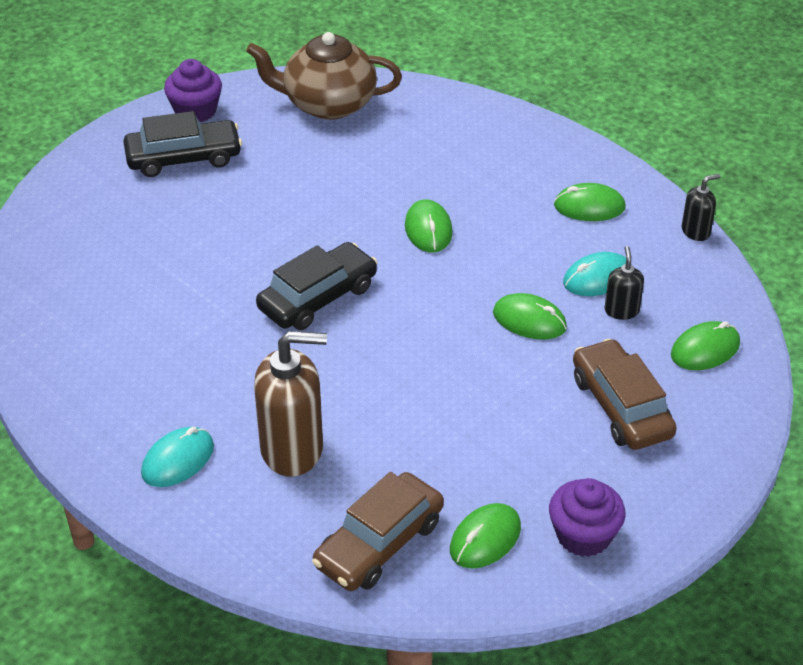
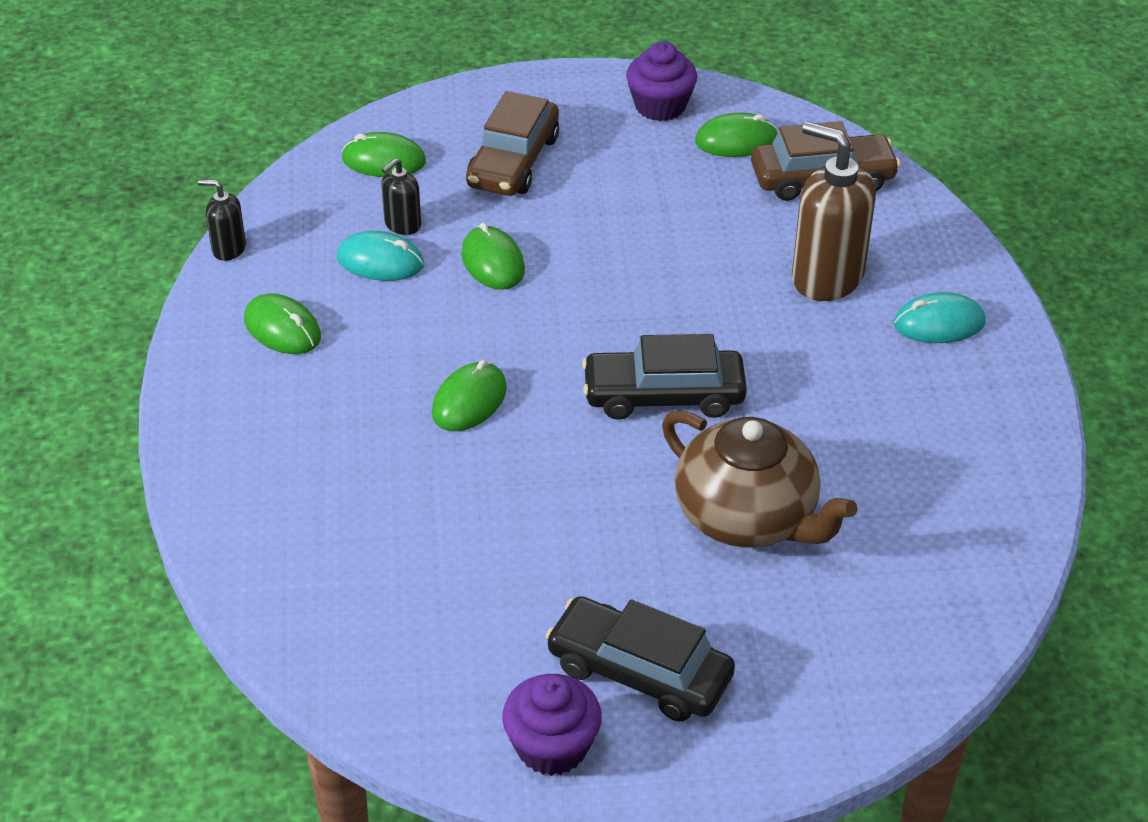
camera: 140 degrees left, 0 degrees up
(328, 104) = (375, 642): brown teapot -> brown teapot (747, 517)

